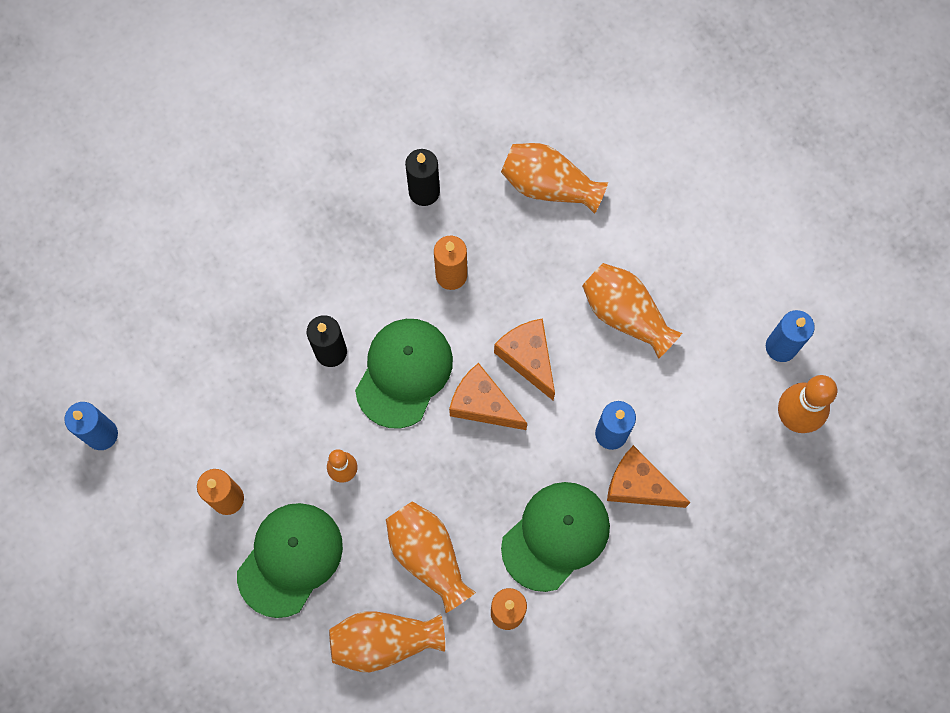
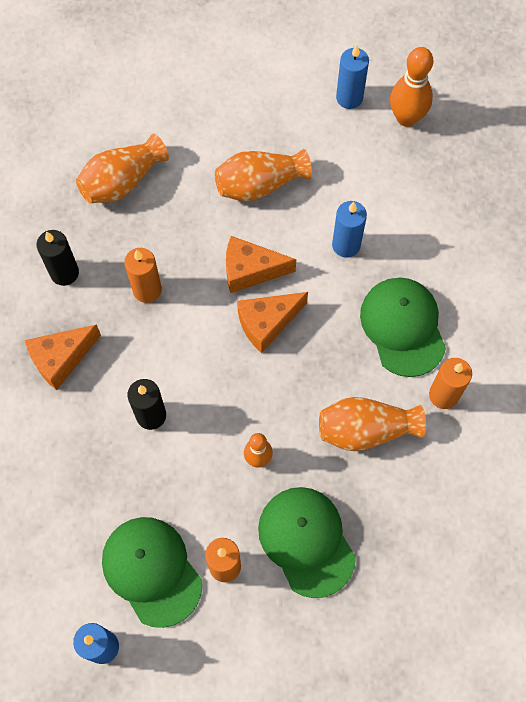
camera: 60 degrees left, 5 degrees down
(384, 641) = (416, 501): orange vase -> none
(404, 373) = (204, 368): green cap -> green cap (151, 571)
(638, 485) = (397, 248): orange cheese -> orange cheese (61, 359)

